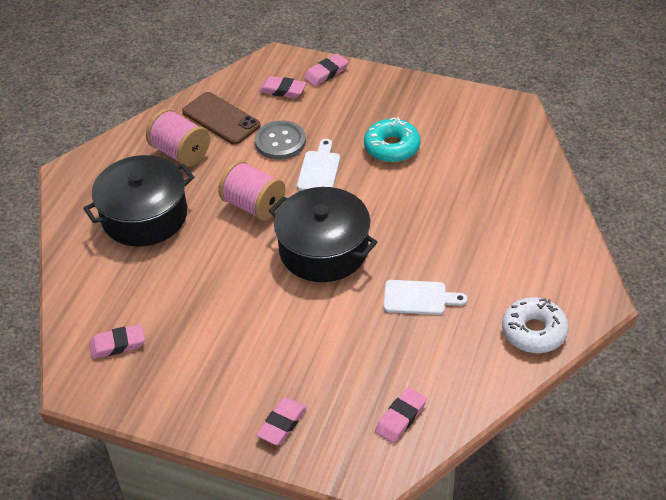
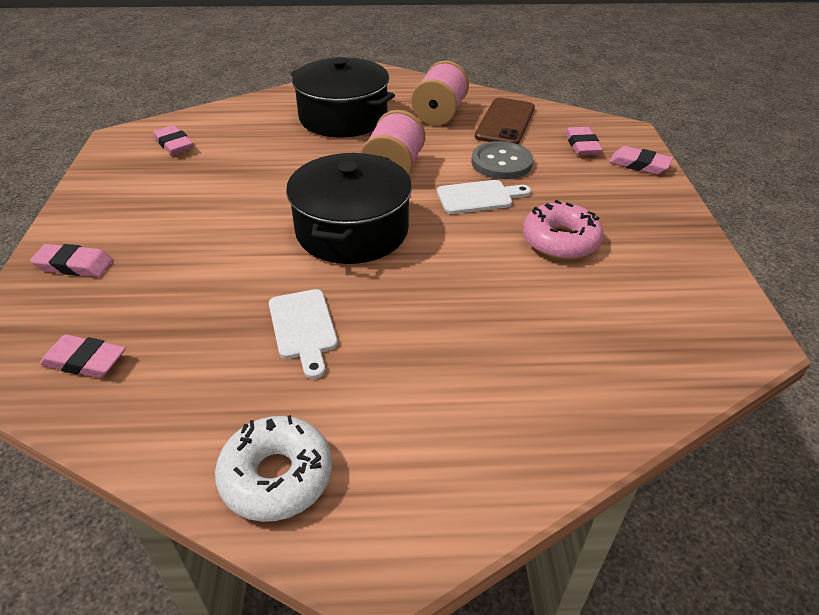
camera: 65 degrees right, 5 degrees down
(392, 147) = (560, 241): turquoise donut -> pink donut

